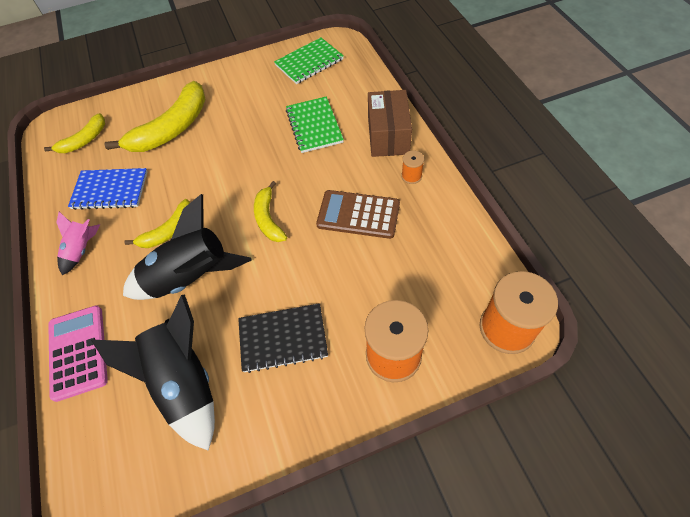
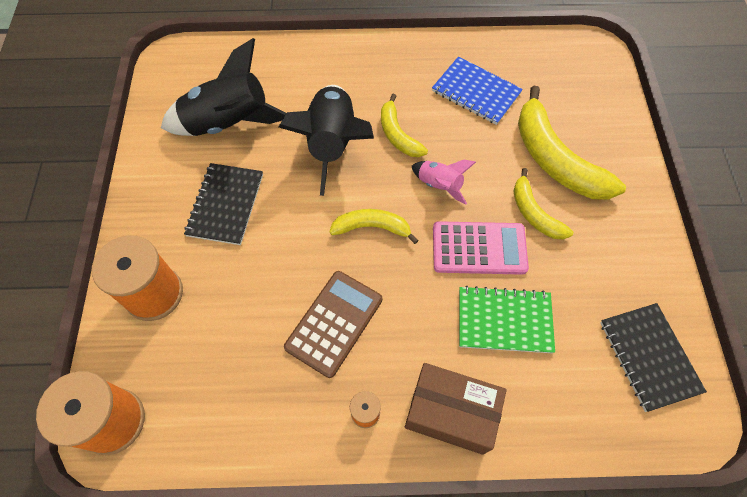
camera: 105 degrees right, 5 degrees up
(78, 352) = (298, 57): pink calculator -> pink calculator (479, 248)
(82, 250) = (407, 65): pink rocket -> pink rocket (439, 185)
(84, 140) = (563, 76): yellow banana -> yellow banana (534, 213)
(110, 190) = (476, 92): blue notebook -> blue notebook turned 75 degrees counterclockwise
(309, 62) = (648, 357): green notebook -> black notebook

